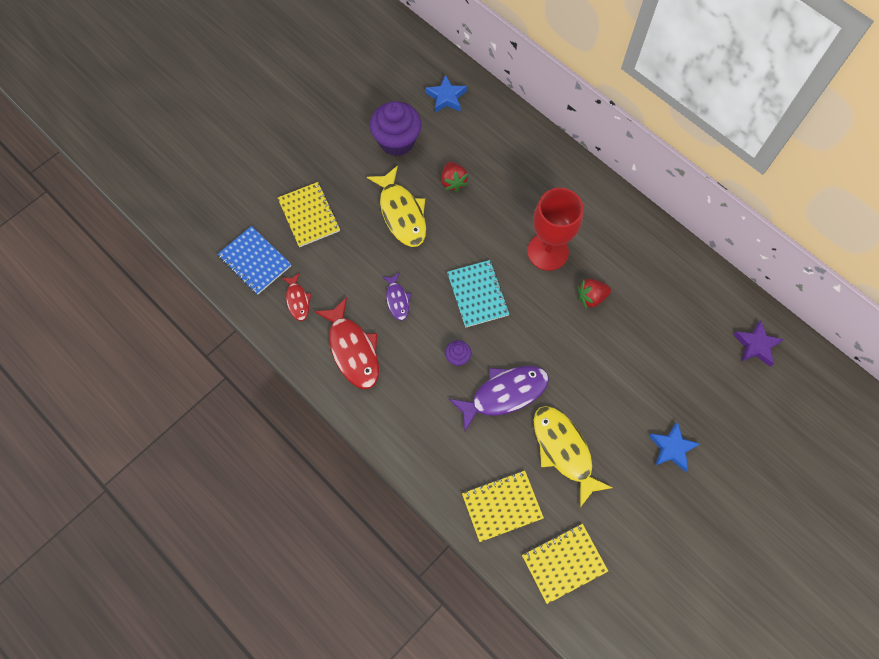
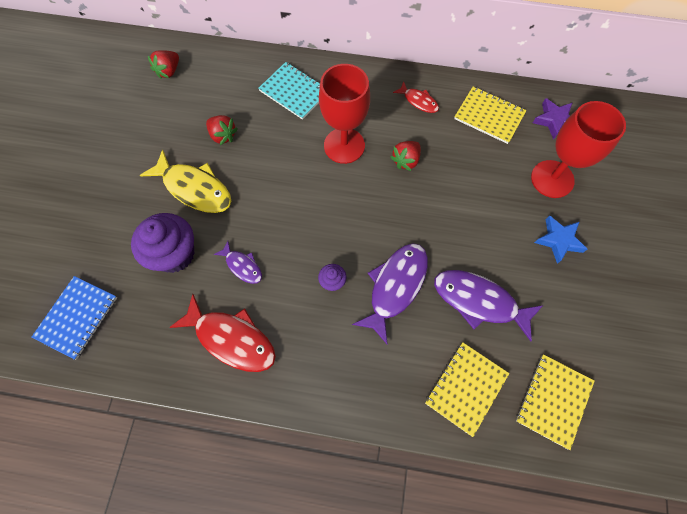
camera: 35 degrees left, 0 degrees up
(255, 261) = (77, 317): blue notebook -> blue notebook turned 75 degrees counterclockwise
(297, 300) = (146, 327): red fish -> red fish (418, 101)
(309, 215) = (106, 242): yellow notebook -> yellow notebook (489, 116)
(397, 141) = (148, 130): purple cupcake -> purple cupcake (174, 254)
(446, 97) = (169, 71): blue star -> red strawberry
(477, 294) = (311, 216): turquoise notebook -> turquoise notebook (294, 92)
(564, 450) = (479, 301): yellow fish -> purple fish
(710, 394) = (552, 179): none -> red goblet

